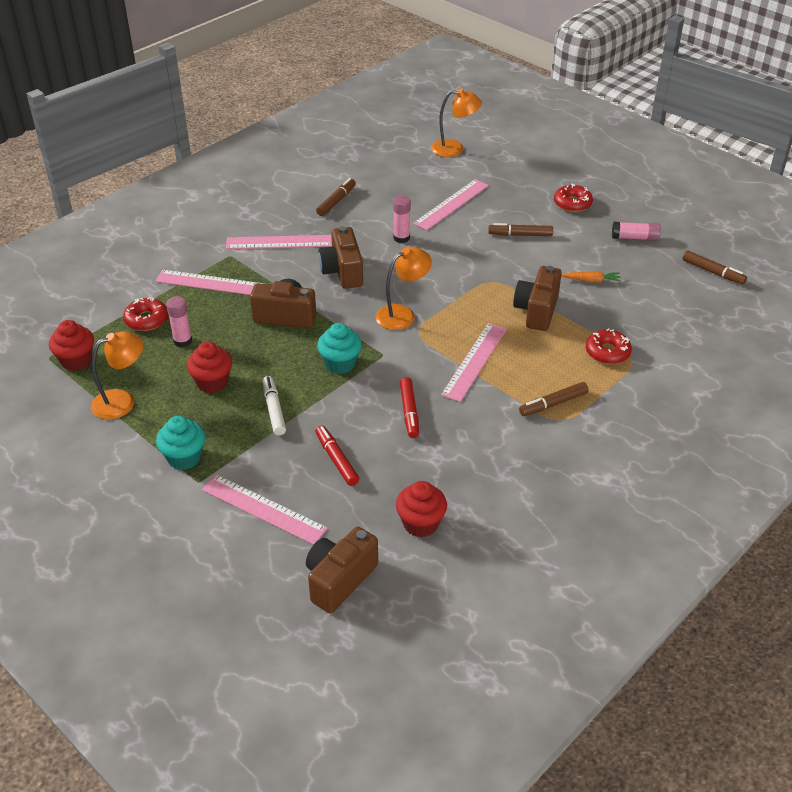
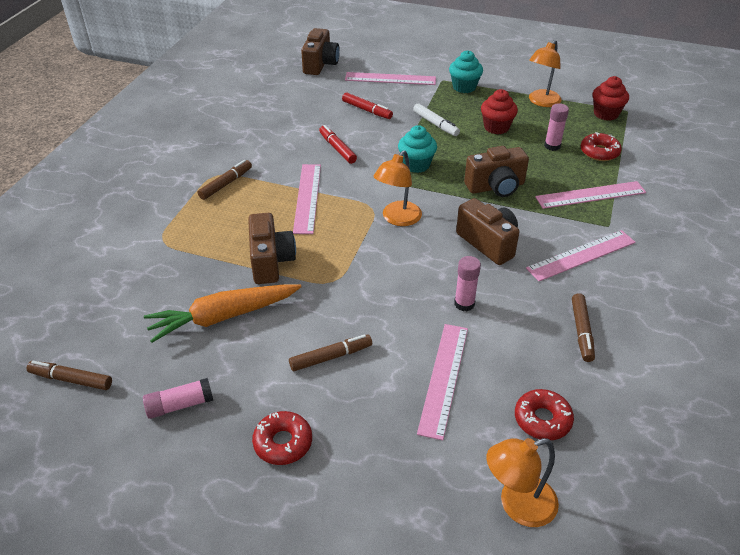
camera: 155 degrees right, 0 degrees up
(420, 524) = (289, 95): red cupcake -> none
(591, 280) = (223, 317): orange carrot -> orange carrot, size x2.17
(607, 352) = (188, 240): red donut -> red donut (542, 419)

